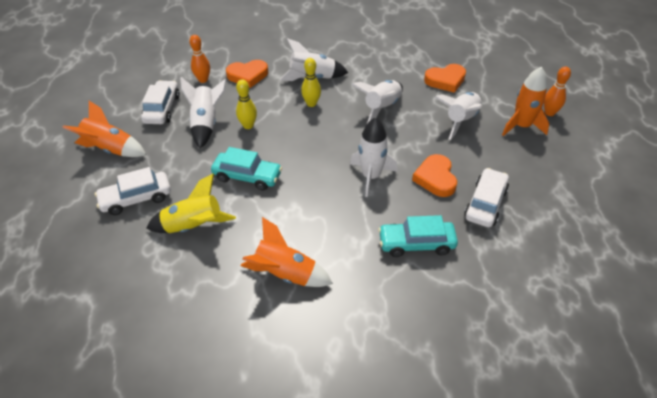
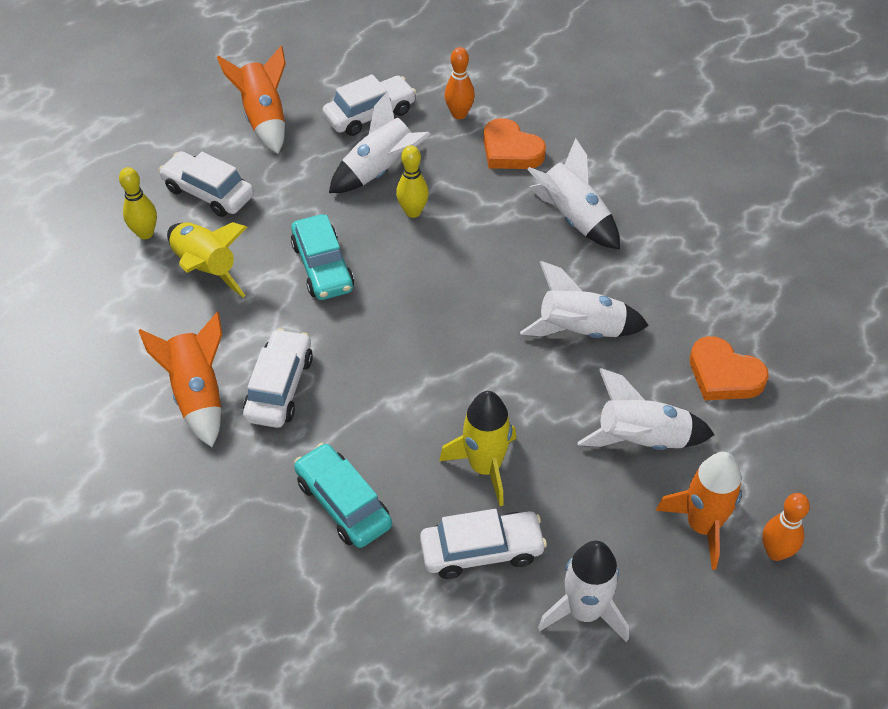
camera: 55 degrees right, 5 degrees up
(311, 104) = (516, 249): yellow bowling pin -> yellow bowling pin (145, 233)
(314, 234) = (280, 387): none -> white car
(371, 176) = (427, 391): white rocket -> white rocket (584, 611)
(435, 178) = (485, 467): orange heart -> yellow rocket

